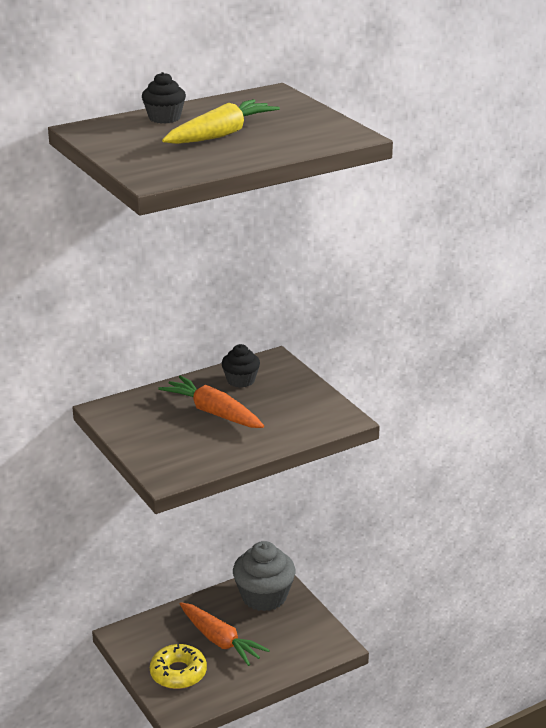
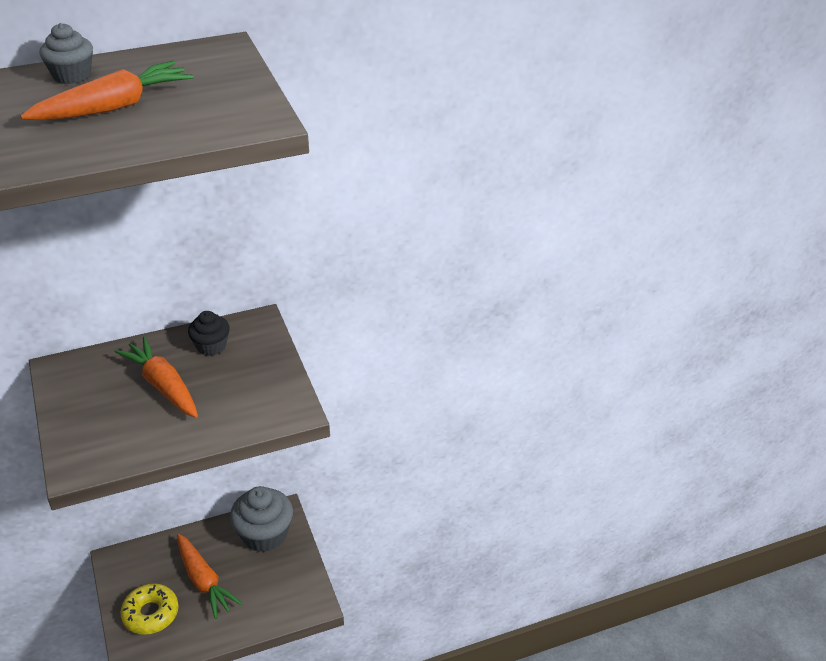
camera: 10 degrees right, 10 degrees up
(164, 118) = (72, 76): black cupcake -> grey cupcake
(220, 135) = (114, 107): yellow carrot -> orange carrot

